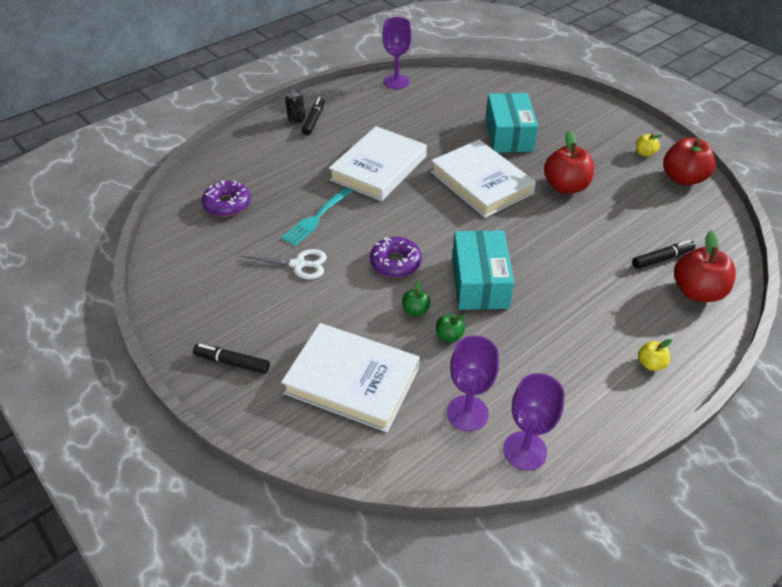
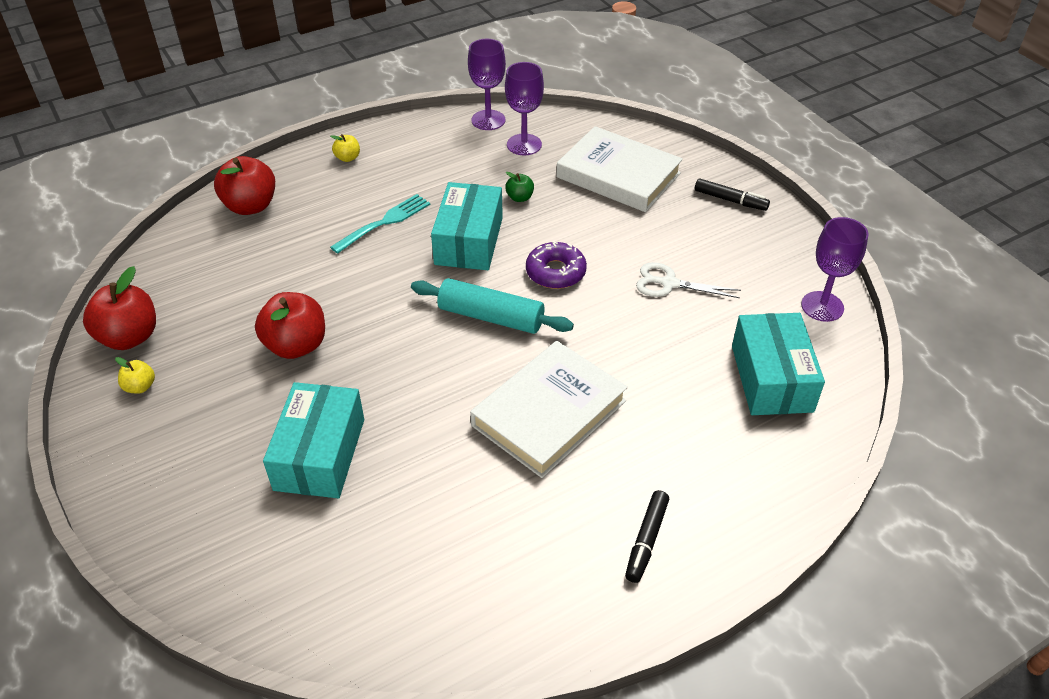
camera: 170 degrees left, 0 degrees up
(227, 204) = (771, 378): purple donut -> turquoise box
(296, 119) = (679, 547): black can -> none
(316, 218) = (646, 341): turquoise fork -> turquoise fork (384, 222)
(396, 82) = (467, 640): purple goblet -> purple goblet (822, 306)
(415, 310) = (546, 222): green apple -> none
(436, 221) = (491, 317): none -> turquoise rolling pin
(481, 183) = (408, 367): white book -> none
(662, 259) = (255, 240): black marker -> none

